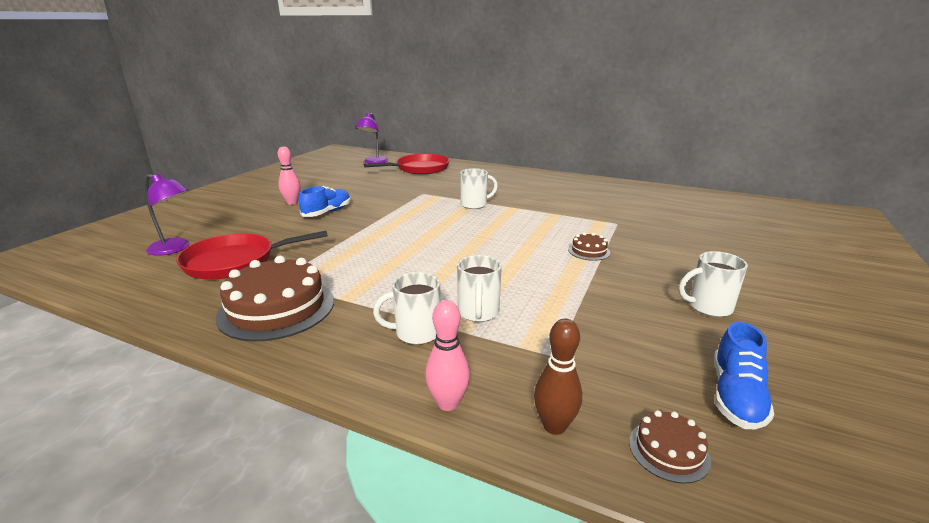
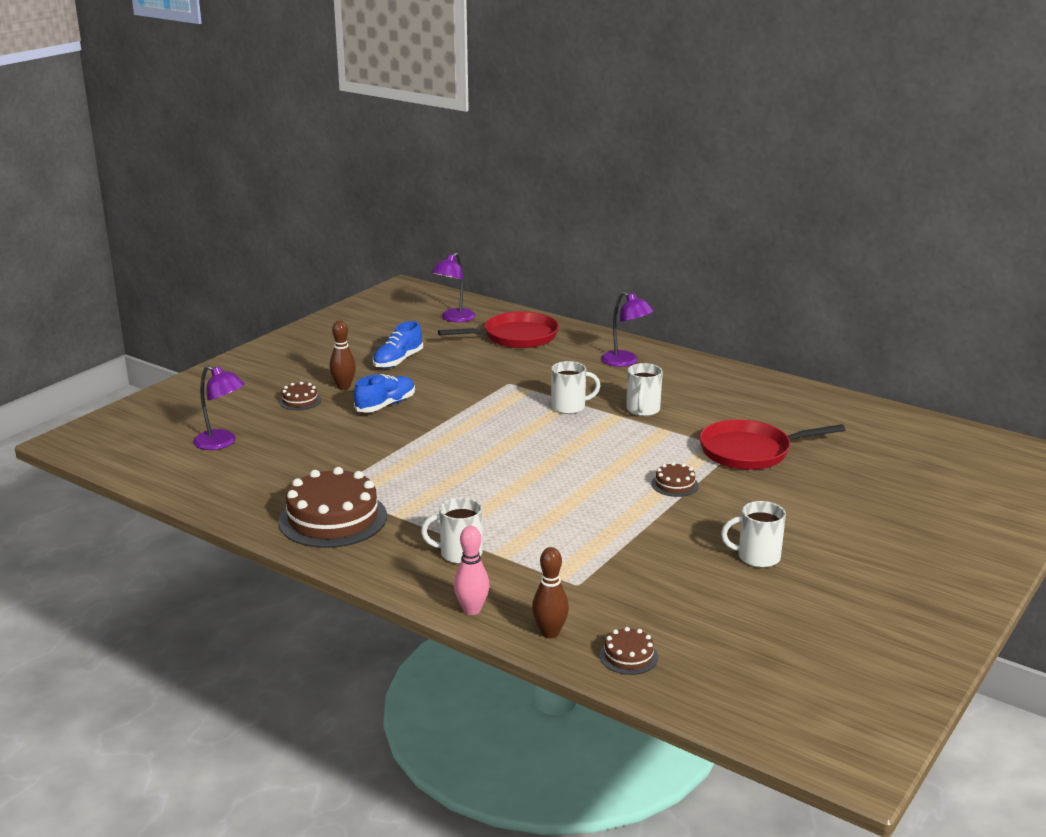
camera: 10 degrees right, 0 degrees up
(235, 261) = (287, 464): red pan -> red pan (750, 451)
(254, 214) = (300, 401): none -> brown cake
(292, 203) = (344, 386): pink bowling pin -> brown bowling pin
(478, 313) = (523, 541): white mug -> white mug (642, 410)
(502, 177) = (625, 362): none -> purple lamp
(736, 396) = (713, 630): blue shoe -> blue shoe (398, 361)

